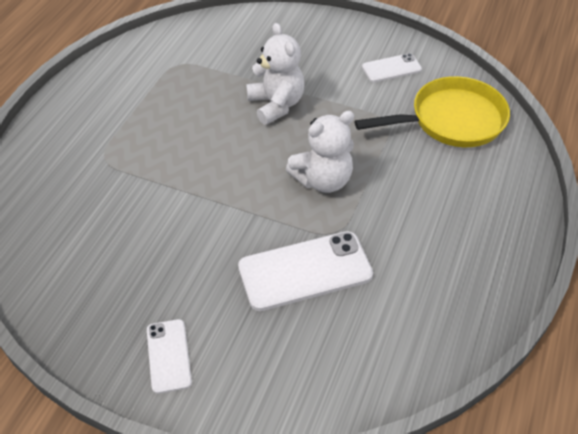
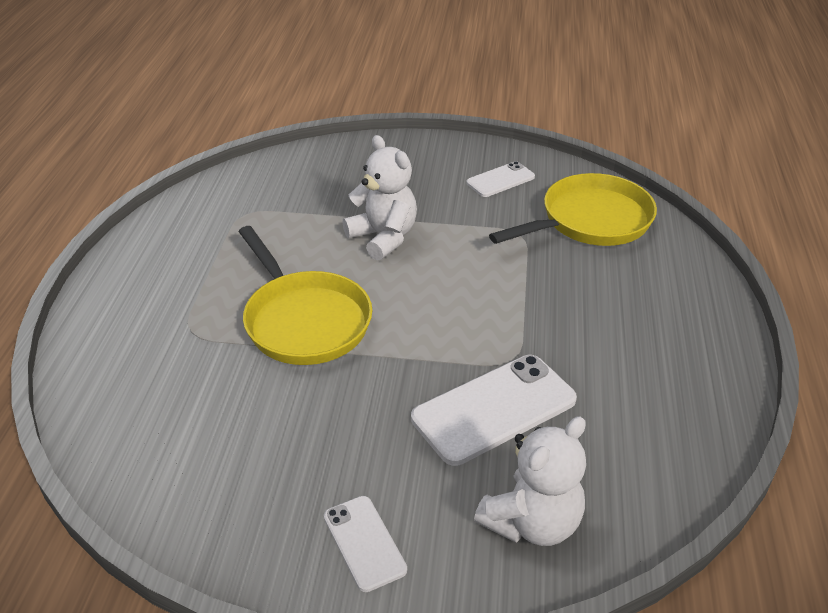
camera: 15 degrees left, 10 degrees down
(189, 166) = (304, 321): none -> yellow pan
(323, 180) = (472, 307): white teddy bear -> white teddy bear (532, 522)

